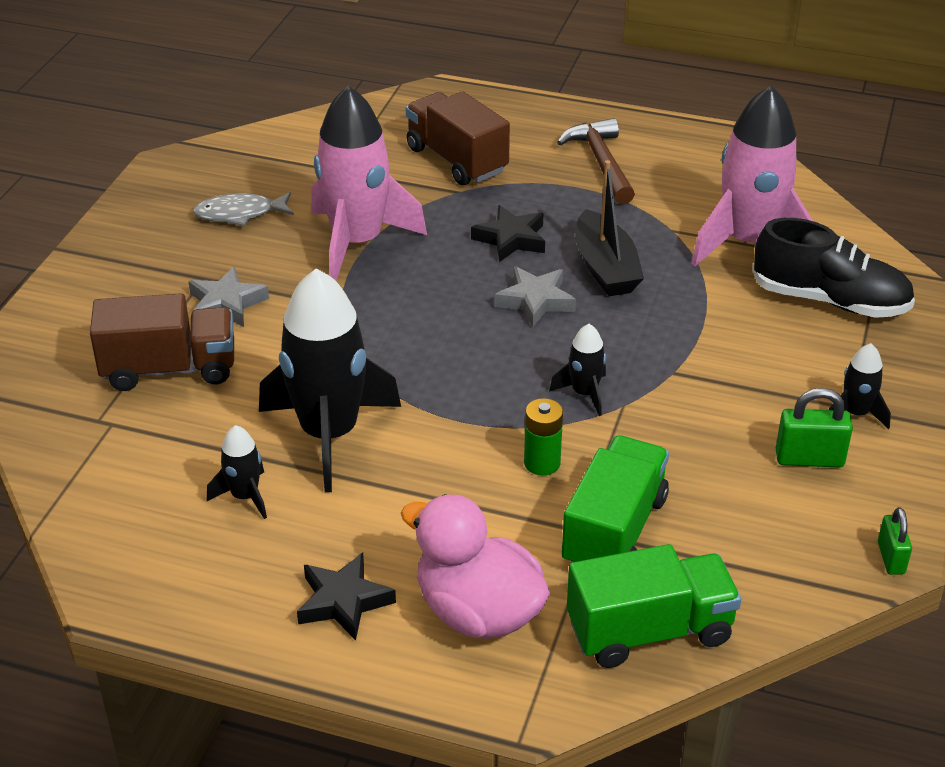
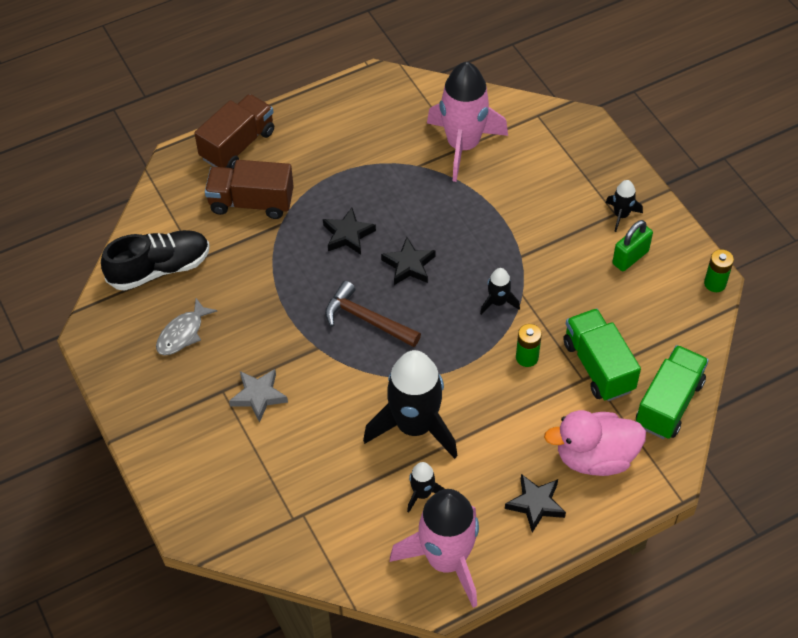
camera: 45 degrees left, 15 degrees up
(169, 369) = (286, 459): brown truck -> brown truck (237, 145)
(357, 243) = (273, 301): pink rocket -> pink rocket (446, 560)
(535, 301) = (409, 265): grey star -> black star
(601, 163) = (330, 146): brown hammer -> brown hammer (367, 320)
(605, 268) = (416, 217): black boat -> none
(829, 300) = (539, 154): black shoe -> black shoe (159, 269)
(891, 558) = (715, 283): green padlock -> green battery

